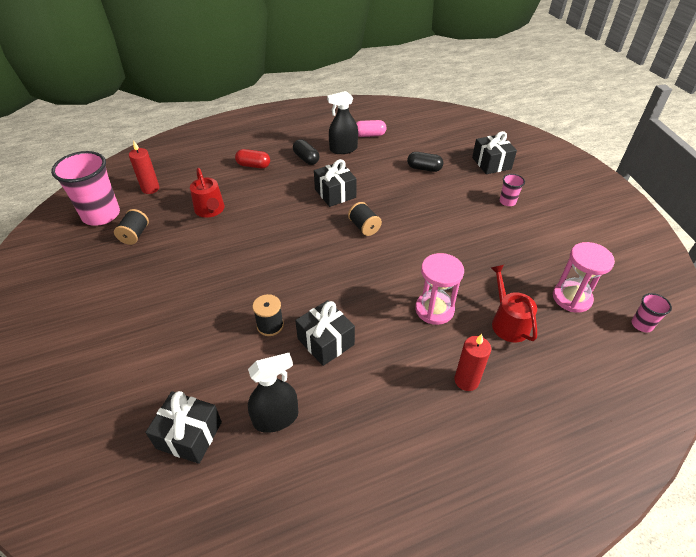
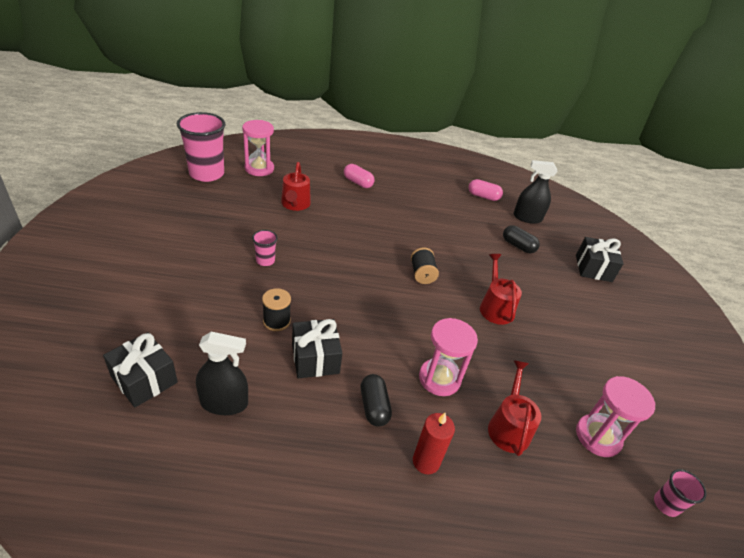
camera: 20 degrees right, 5 degrees down
(135, 235) = (221, 199): black spool -> none
(150, 189) = (259, 168): red candle -> pink hourglass
(253, 165) = (358, 182): red capsule -> pink capsule
(306, 159) = (409, 195): black capsule -> black capsule (374, 407)
(335, 193) = (415, 234): black gift -> none
(343, 149) = (449, 199): black spray bottle -> black spray bottle (527, 218)
(439, 230) = (495, 307): none -> red watering can
(507, 201) = (587, 311): pink cup -> pink cup (265, 260)

